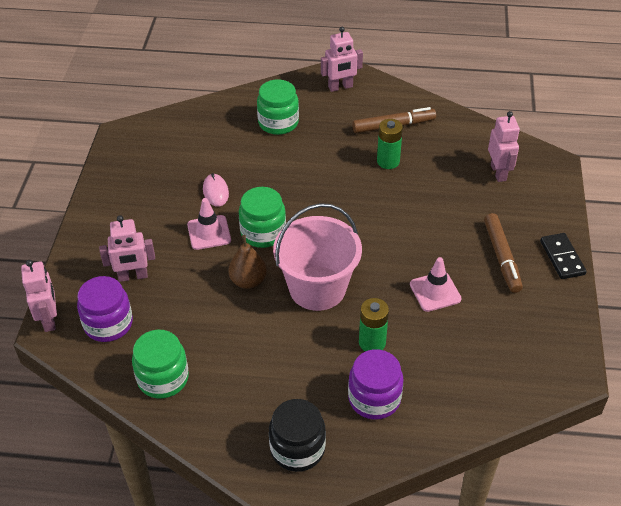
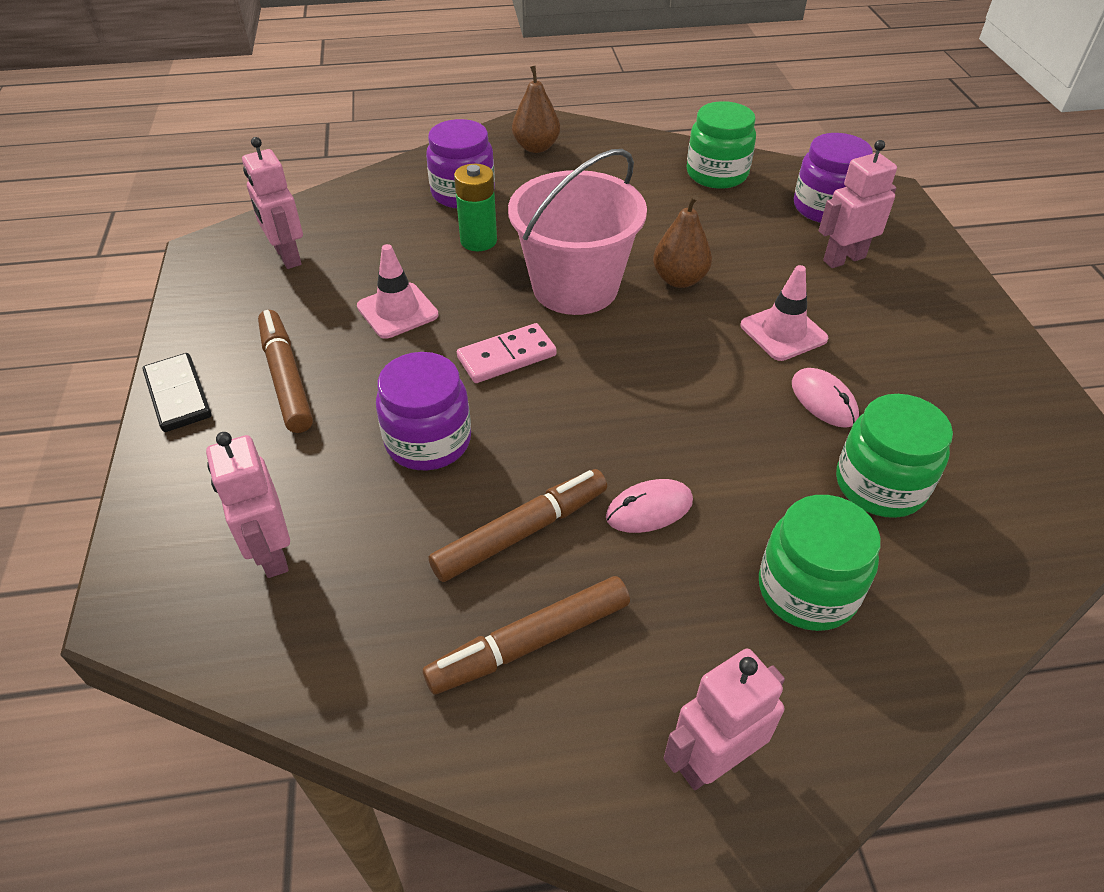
camera: 165 degrees right, 0 degrees up
(49, 319) = (900, 201): pink robot -> pink robot (287, 256)
(263, 233) = (697, 347): green jar -> green jar (880, 485)
(297, 449) = (536, 147): black jar -> brown pear
(327, 160) = (649, 509): none -> pink mouse
(373, 247) = (507, 357): none -> pink domino
(388, 161) = (520, 533): green battery -> brown marker
(424, 208) = (428, 441): none -> purple jar

